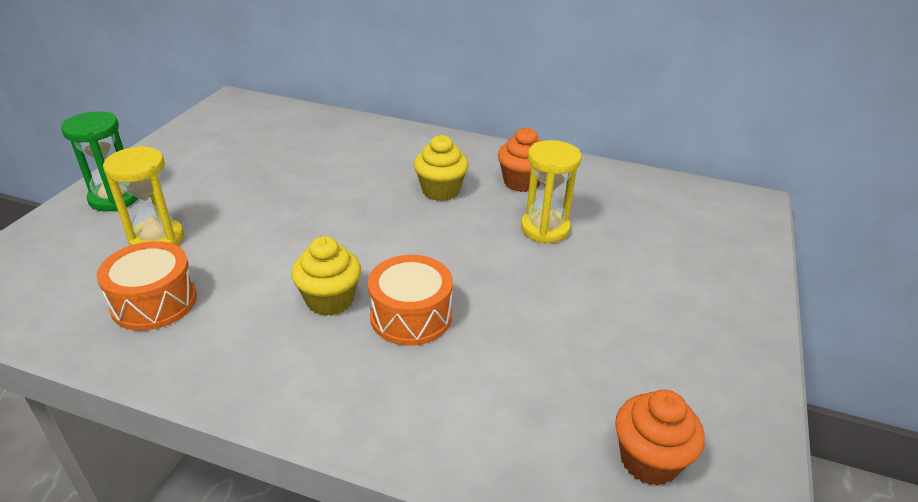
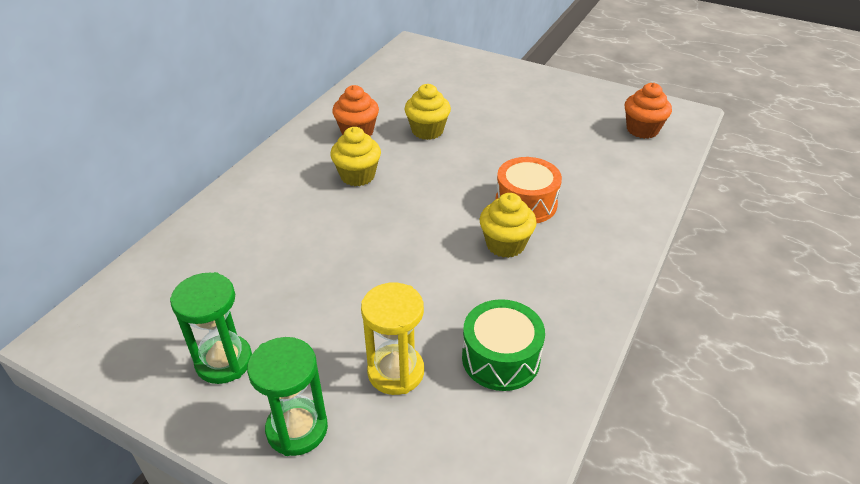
camera: 80 degrees left, 5 degrees up
(154, 302) = (500, 358): orange drum -> green drum
(193, 159) = (224, 361): none -> green hourglass
(545, 229) = (427, 131): yellow hourglass -> yellow cupcake

